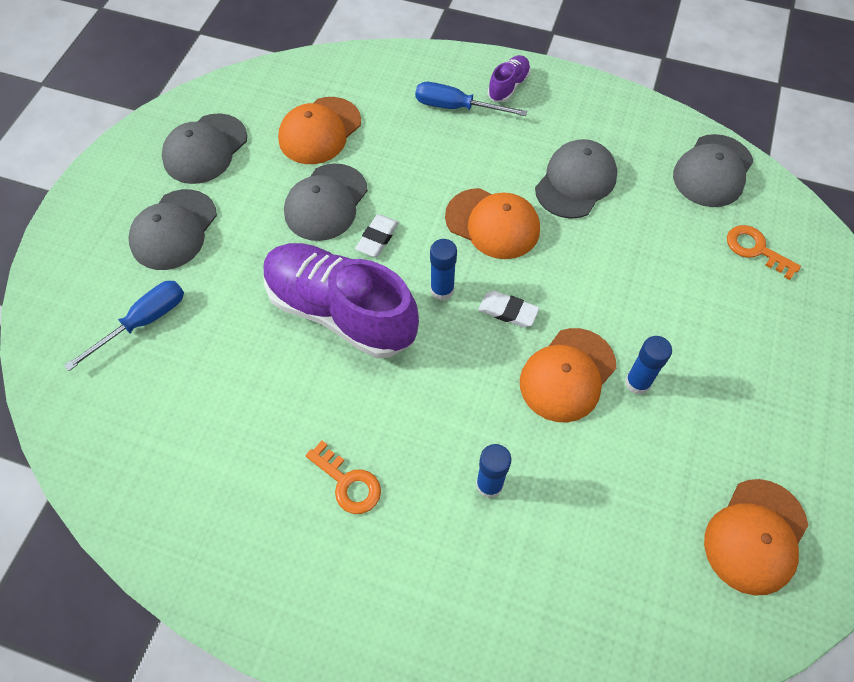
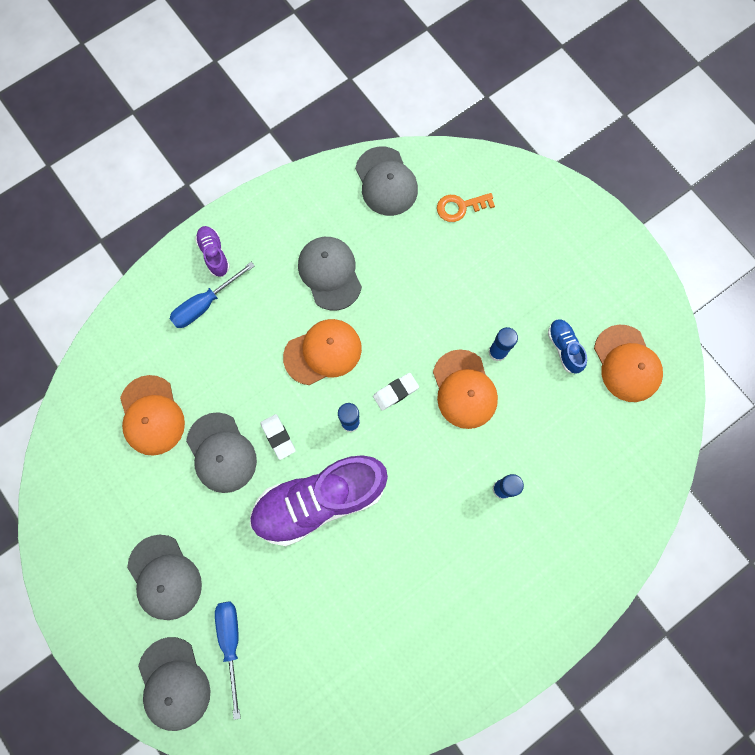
camera: 55 degrees left, 15 degrees up
(205, 149) = (104, 511): grey cap -> grey cap (174, 683)
(348, 483) = (444, 574): orange key -> none
(706, 451) = (564, 348): none -> blue shoe

